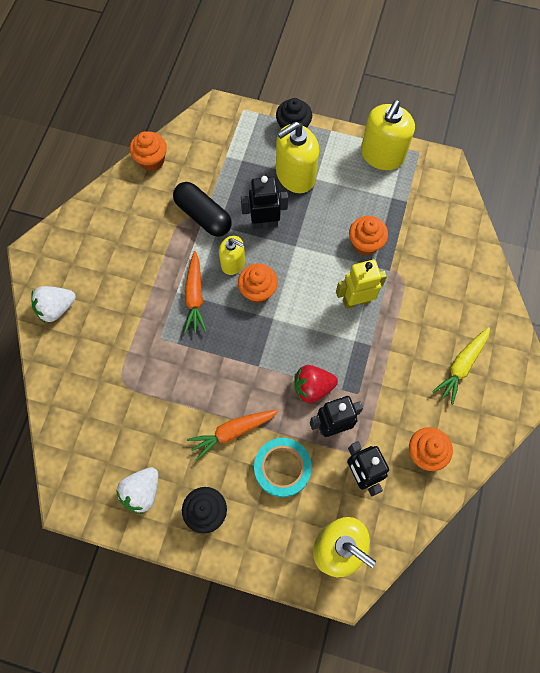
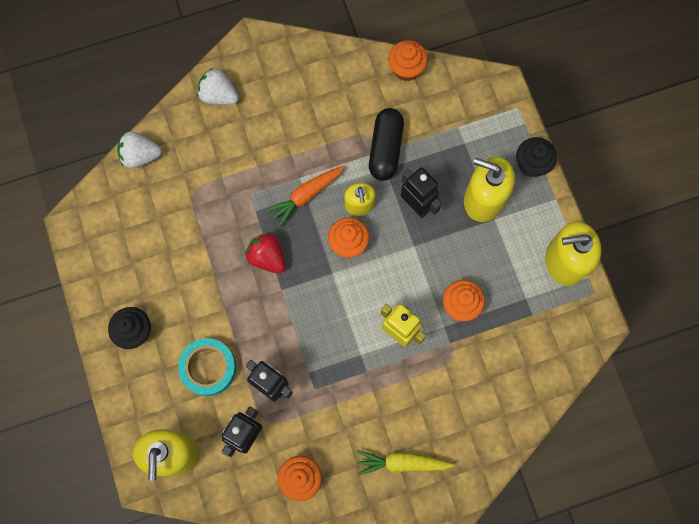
camera: 55 degrees right, 5 degrees up
(142, 491) = (117, 271): white strawberry -> white strawberry (140, 156)
(232, 432) = (211, 307): orange carrot -> none
(312, 387) = (294, 347): red strawberry -> red strawberry (267, 257)

